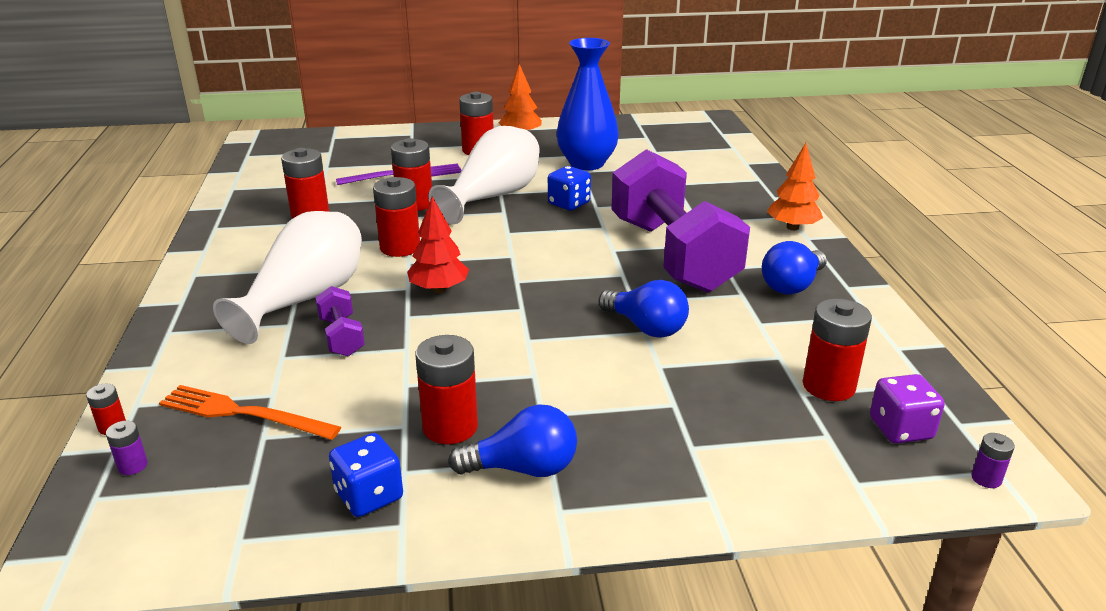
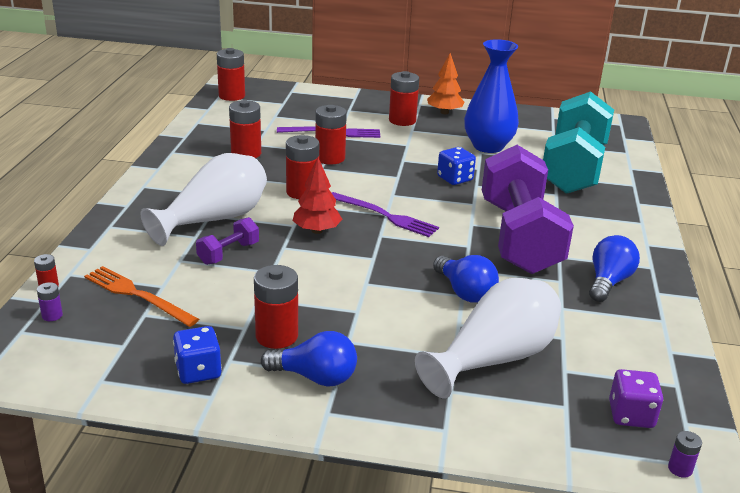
camera: 15 degrees right, 0 degrees up
(341, 337) = (228, 253): purple dumbbell -> purple dumbbell turned 45 degrees clockwise
(493, 197) = (395, 163): white vase -> white vase (494, 359)
(511, 258) = (385, 216): none -> purple fork
(689, 172) = (573, 168): none -> turquoise dumbbell
(792, 227) = (638, 232): orange tree -> none
(792, 285) = (608, 282): blue light bulb -> blue light bulb turned 150 degrees clockwise
(828, 386) = (590, 369): red battery -> red battery (232, 96)

